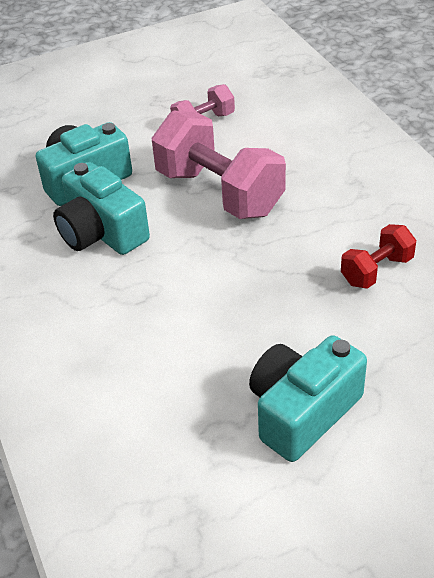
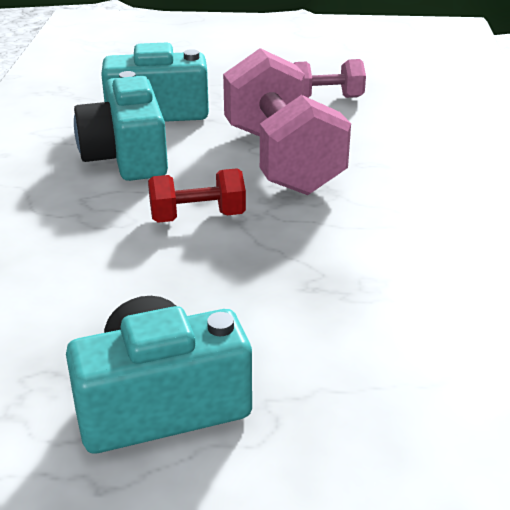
camera: 25 degrees right, 10 degrees down
(376, 270) = (396, 290): red dumbbell -> red dumbbell (197, 217)

